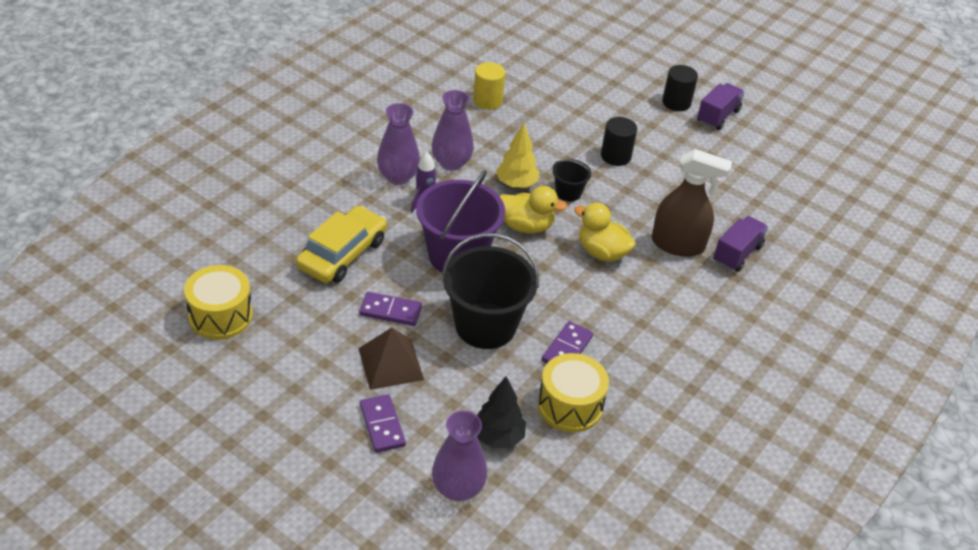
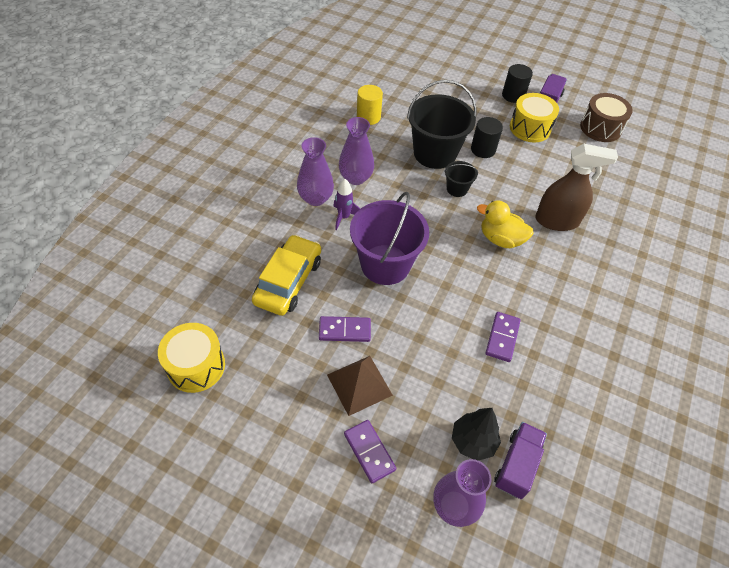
camera: 10 degrees left, 10 degrees up
(485, 326) = (428, 329): black bucket -> black bucket (434, 153)
(516, 184) = (413, 188): yellow tree -> none
(526, 226) = (433, 226): yellow duck -> none
(570, 405) = (522, 394): yellow drum -> yellow drum (530, 128)
(737, 254) = (604, 220): purple truck -> purple truck (517, 465)
(774, 154) = (600, 128): none -> brown drum

